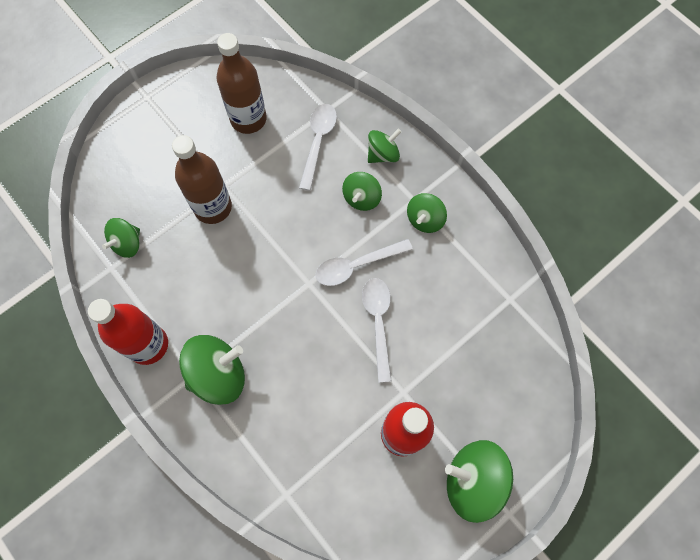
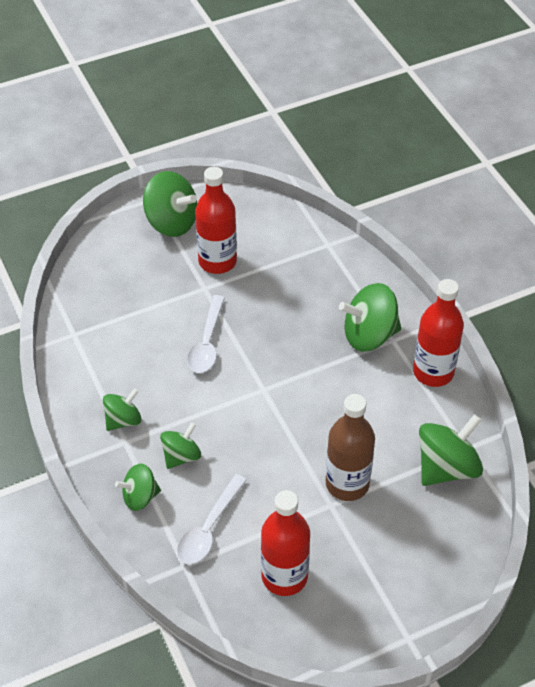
camera: 165 degrees left, 20 degrees down
(127, 244) = (446, 467): green spinning top -> green spinning top, size x1.65
(248, 119) = (284, 576): brown bottle -> red bottle
(356, 265) = (210, 394): white spoon -> none

